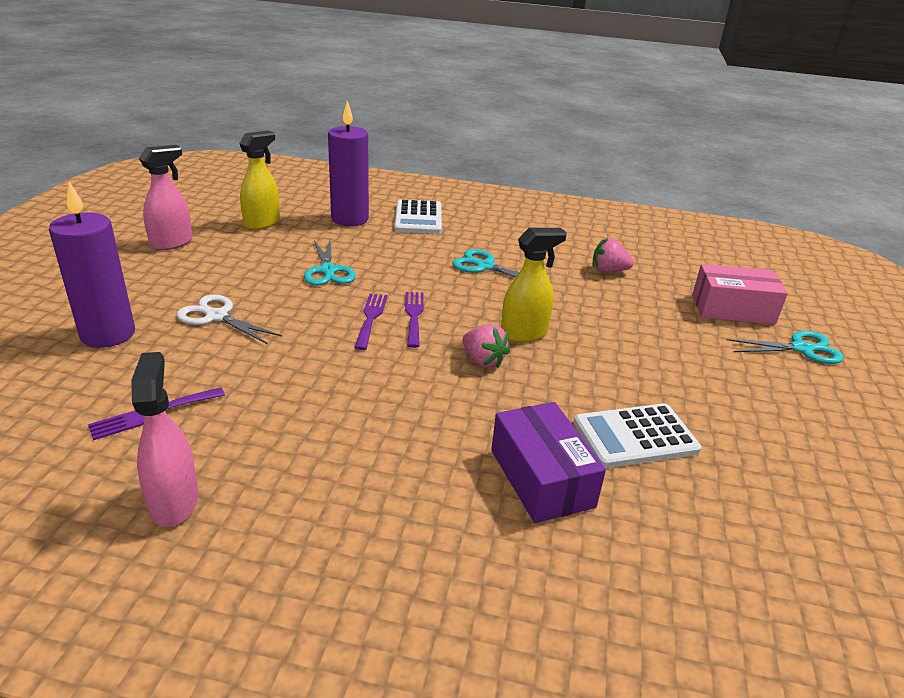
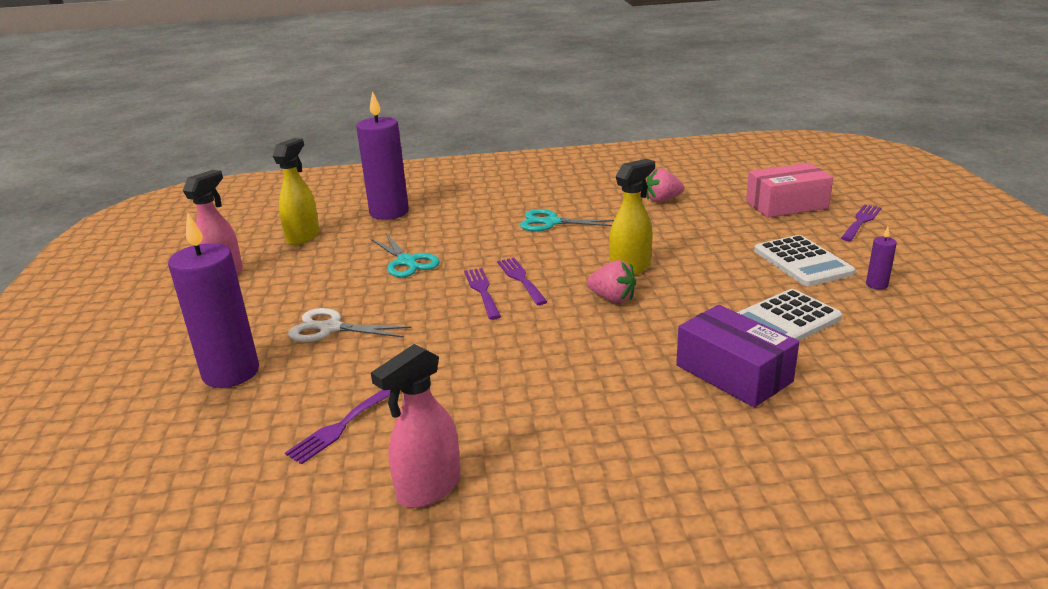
camera: 15 degrees left, 5 degrees down
(174, 501) = (428, 488): pink spray bottle -> pink spray bottle turned 105 degrees counterclockwise
(418, 218) = (455, 196): white calculator -> white calculator (802, 262)
(767, 425) = (876, 285): none -> purple candle
(801, 349) = (861, 221): turquoise scissors -> purple fork

